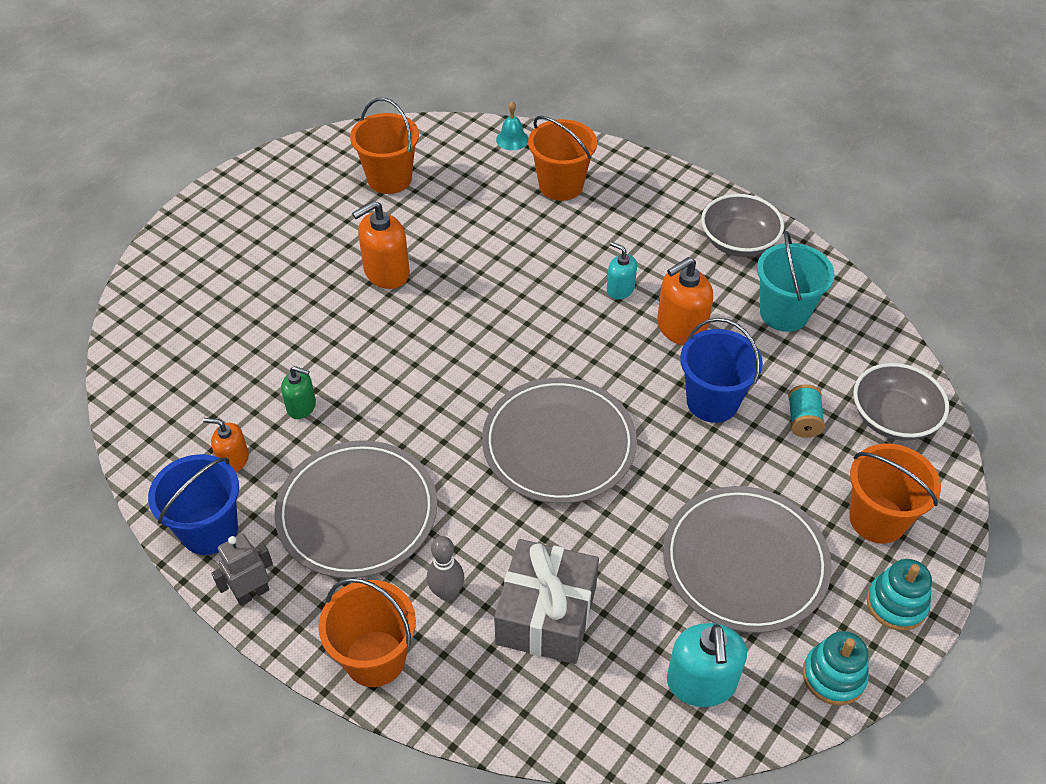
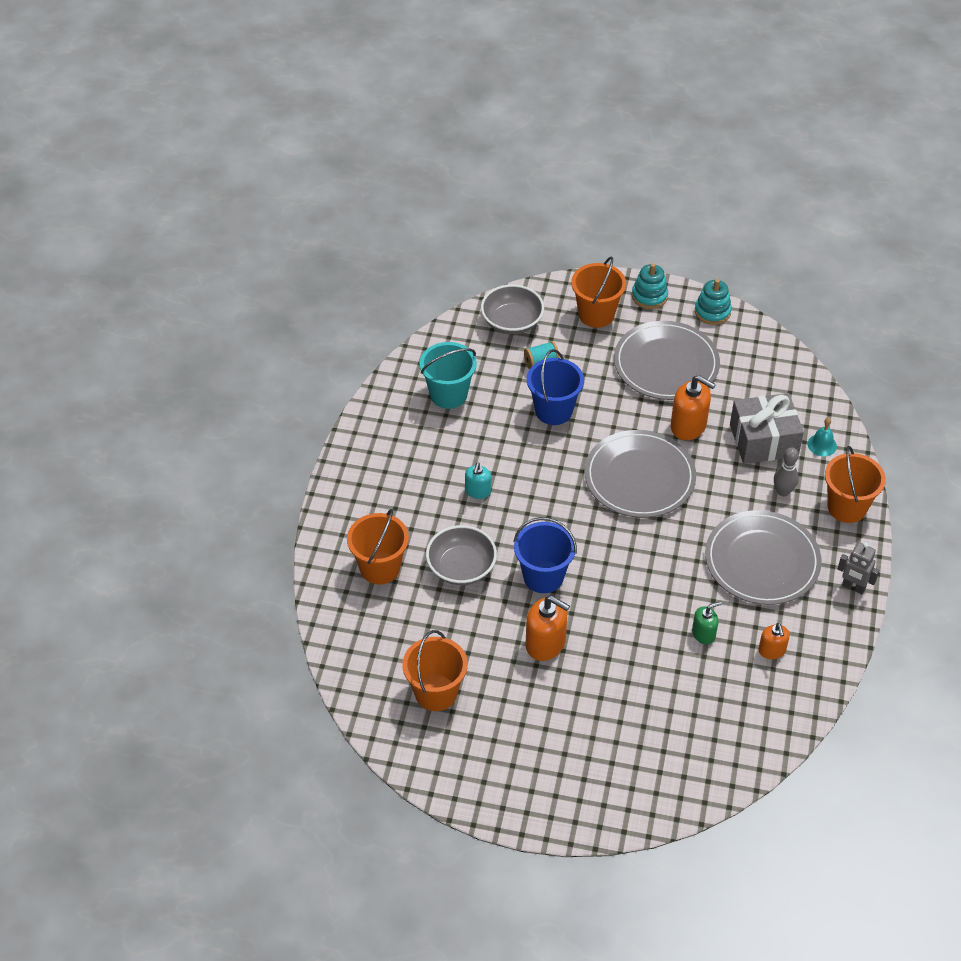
camera: 115 degrees left, 0 degrees up
(209, 530) = (830, 634): blue bucket -> blue bucket (543, 576)
(301, 406) = (703, 634): green soap dispenser -> green soap dispenser turned 75 degrees clockwise
(512, 139) = (336, 624): turquoise bell -> turquoise bell (822, 445)
(681, 328) = (496, 445): orange soap dispenser -> orange soap dispenser (688, 426)
(701, 683) = (755, 362): turquoise soap dispenser -> none
(738, 242) = (387, 437): grey bowl -> grey bowl (461, 567)

